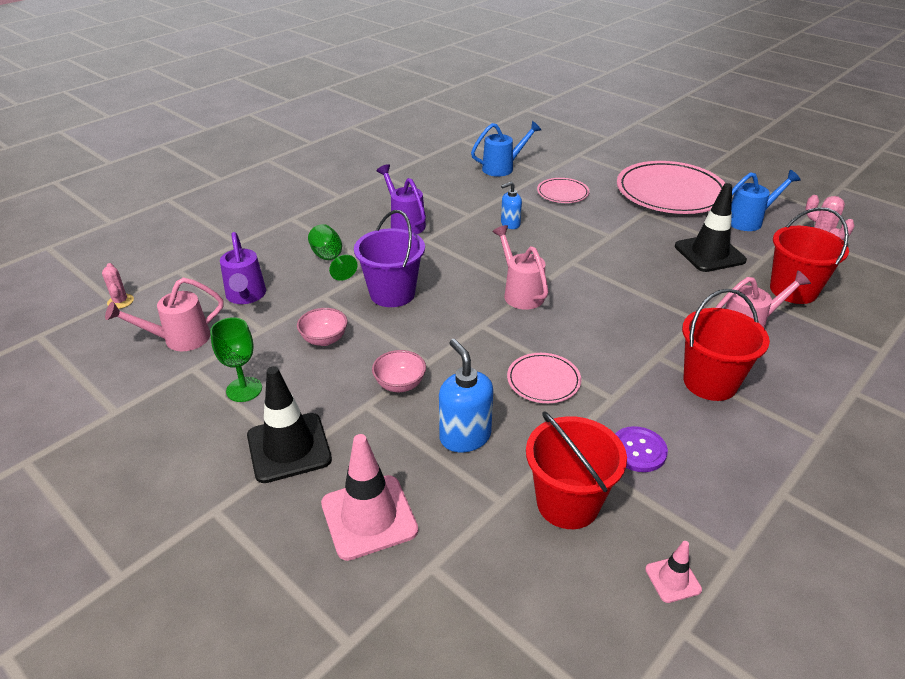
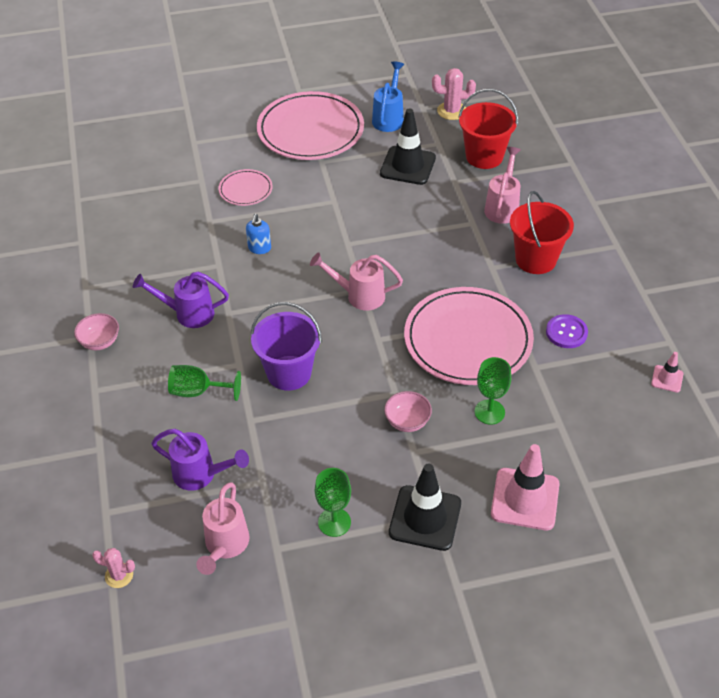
camera: 55 degrees left, 10 degrees up
(324, 339) = (313, 444): pink bowl -> pink bowl (100, 342)
(465, 436) = (489, 412): blue soap dispenser -> green goblet
(503, 168) = (163, 201): blue watering can -> none
(543, 380) = (468, 340): pink plate -> pink plate, size x2.09
(567, 503) = (583, 392): red bucket -> none

